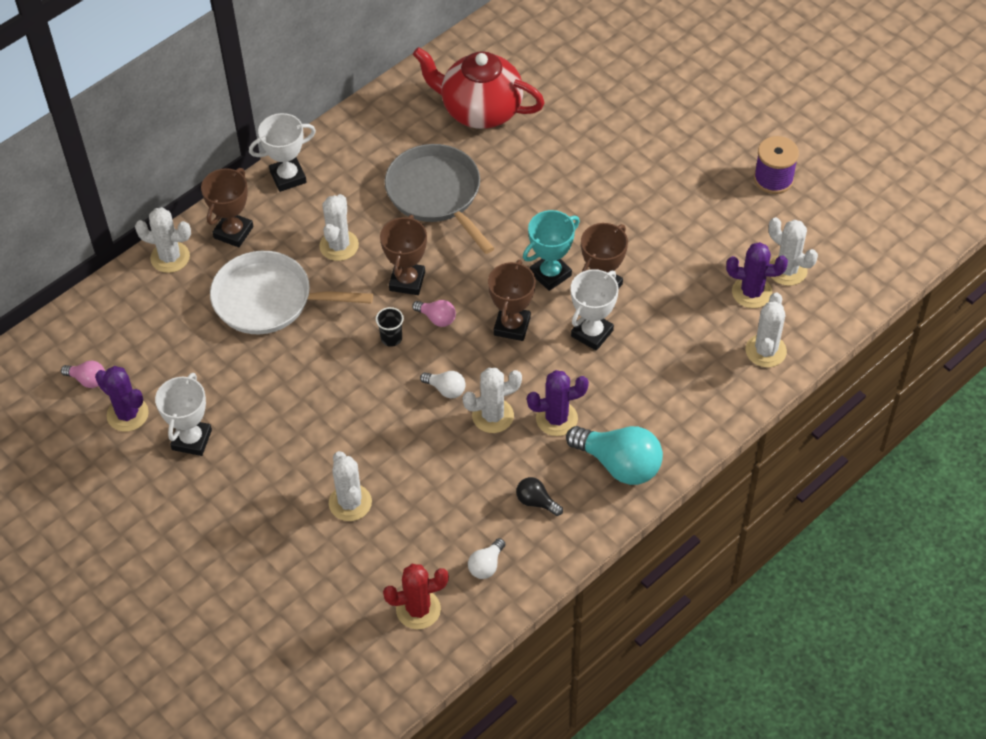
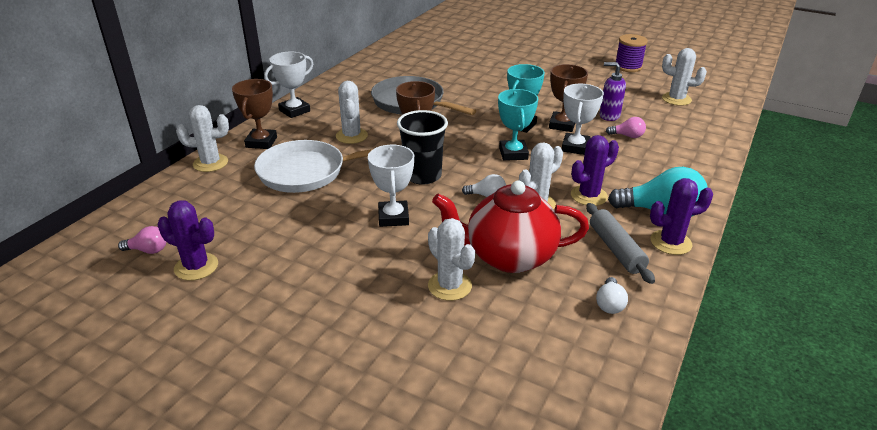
camera: 20 degrees left, 20 degrees down
(192, 440) = (269, 272): white trophy -> white trophy (393, 217)
(391, 338) = (422, 176): black cup -> black cup, size x2.03
(418, 609) = (571, 356): red cactus -> none
(437, 318) = (452, 159): pink light bulb -> pink light bulb (627, 136)
(480, 110) = (418, 66): red teapot -> red teapot (508, 256)
(512, 326) = (513, 153): brown trophy -> turquoise trophy
(536, 502) = (616, 249): black light bulb -> grey rolling pin
(673, 283) = (609, 116): none -> purple soap dispenser
(751, 292) = (664, 112): purple cactus -> purple cactus (670, 242)
(765, 351) = (703, 135): white cactus -> none

